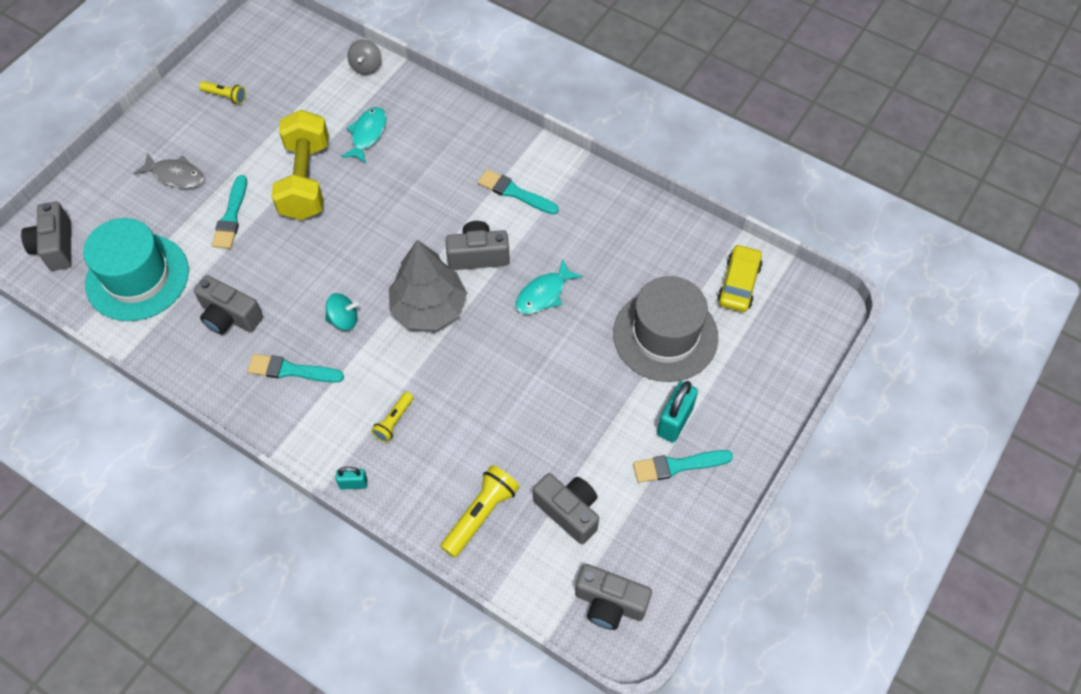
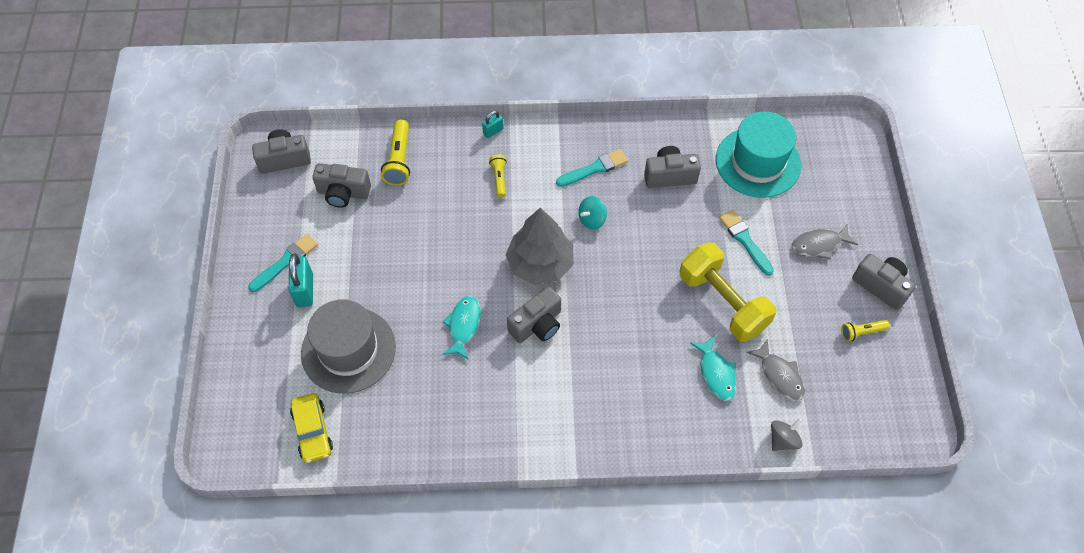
camera: 145 degrees right, 0 degrees up
(56, 246) = (834, 148): grey camera -> grey camera (881, 286)
(321, 105) = (779, 375): none -> grey fish
(366, 66) = (783, 440): grey spinning top -> grey spinning top turned 75 degrees clockwise
(515, 192) = (551, 398): turquoise brush -> none

